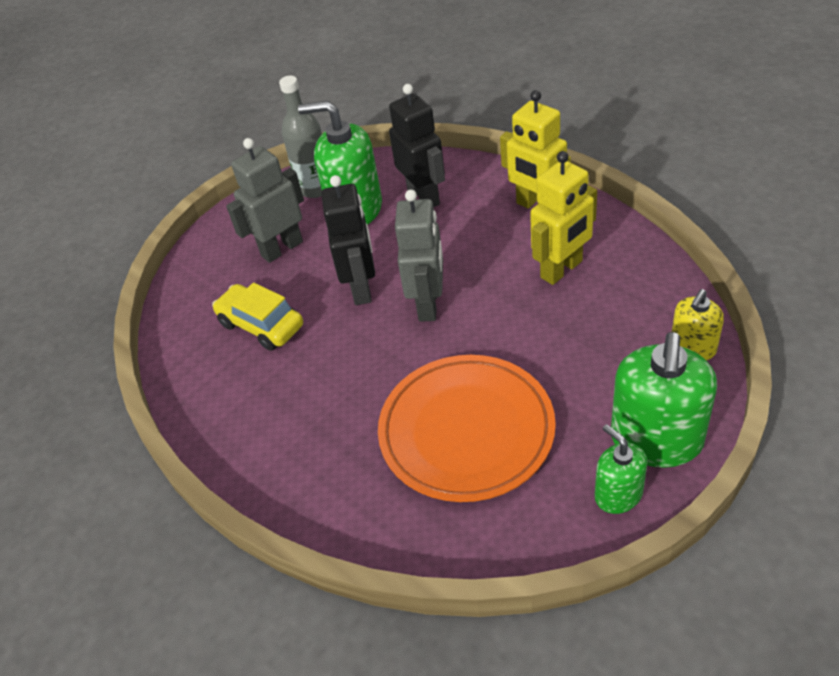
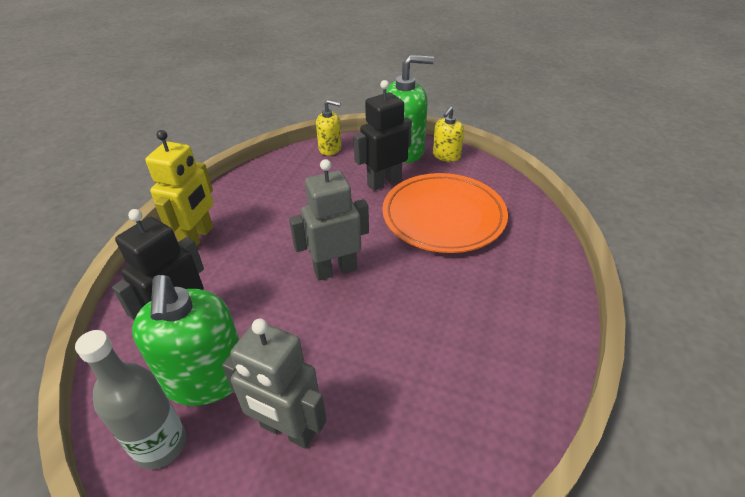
camera: 120 degrees left, 5 degrees down
(261, 325) = (411, 390): yellow car -> none
(362, 288) = (330, 323): black robot -> black robot (384, 182)
(562, 270) = (274, 209): yellow robot -> none
(618, 494) = (446, 155): green soap dispenser -> yellow soap dispenser

